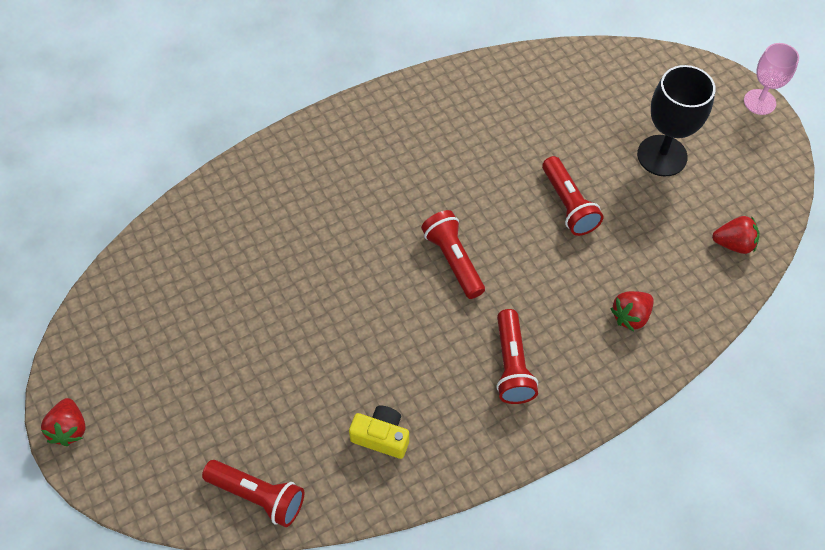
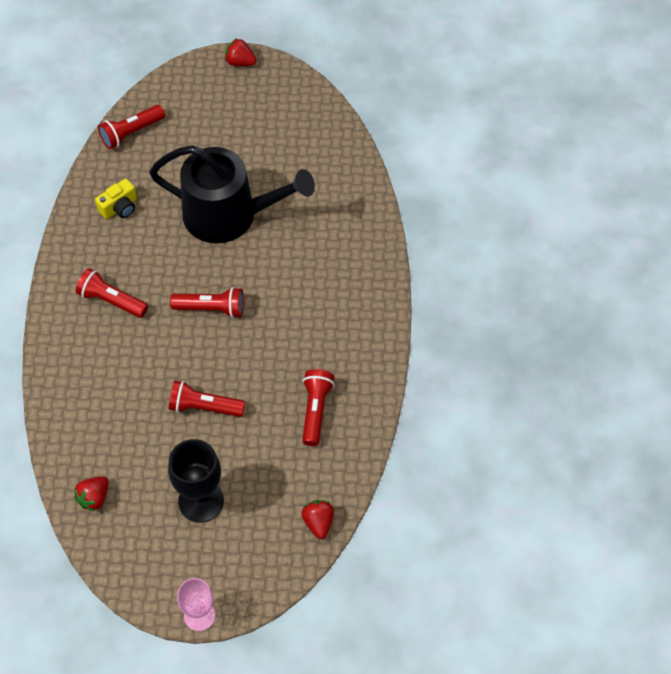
camera: 120 degrees right, 0 degrees up
(321, 310) = (229, 215): none -> black watering can
(502, 114) = (315, 410): none -> red flashlight
(630, 316) = (92, 391): red strawberry -> red strawberry (318, 522)

